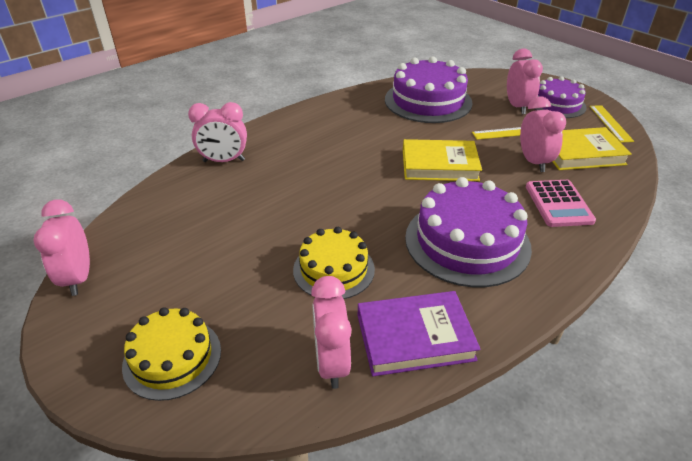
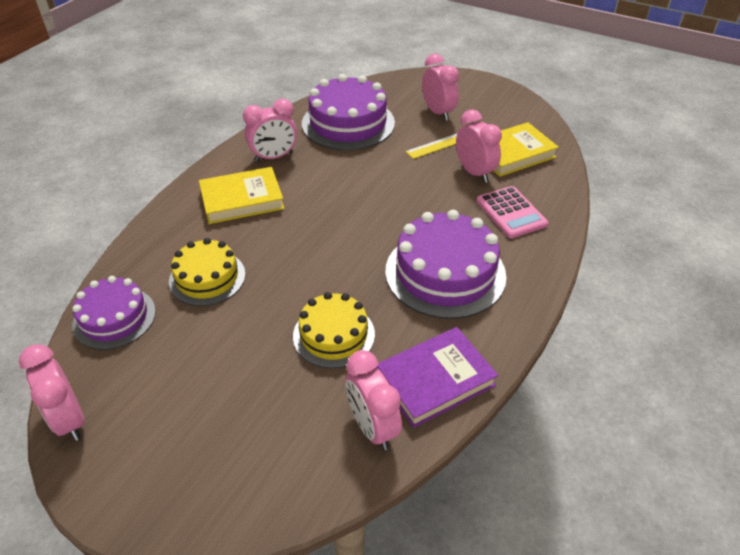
camera: 20 degrees left, 5 degrees up
(172, 357) = (218, 470): yellow cake -> yellow cake (207, 278)
(224, 161) = (161, 243): pink clock -> pink clock (274, 157)
(439, 165) = (388, 196): yellow book -> yellow book (242, 199)
(557, 104) = (474, 102): purple cake -> purple cake (114, 318)
(610, 123) = (528, 114): yellow ruler -> none

